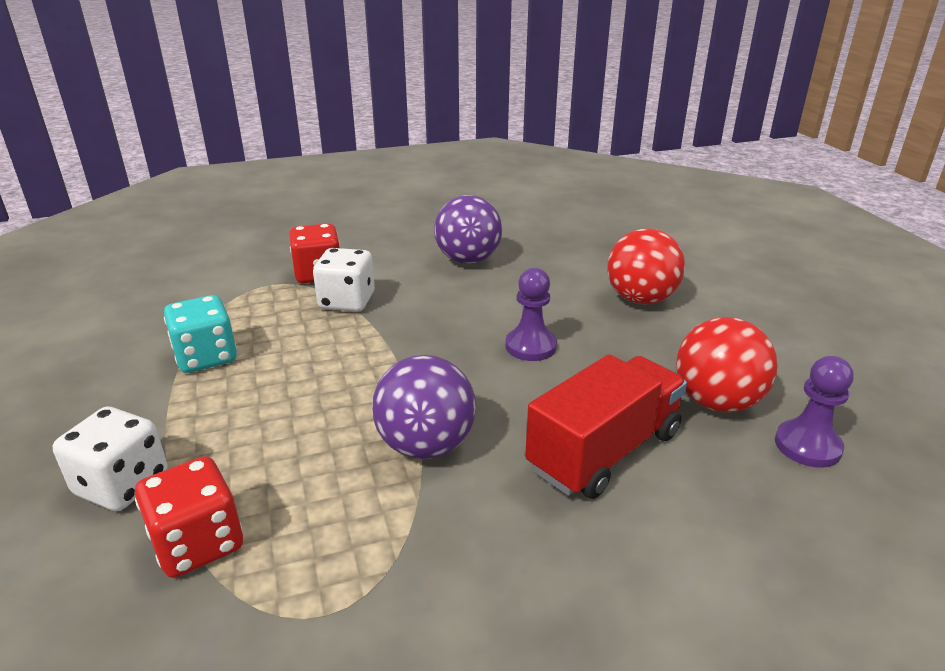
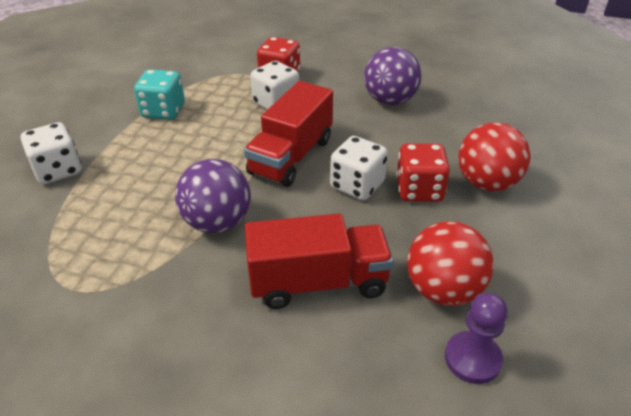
camera: 35 degrees right, 10 degrees up
(198, 543) = (58, 220): red dice -> red dice (419, 190)
(429, 346) = (291, 156): none -> red truck
(530, 346) = (357, 185): purple pawn -> white dice

